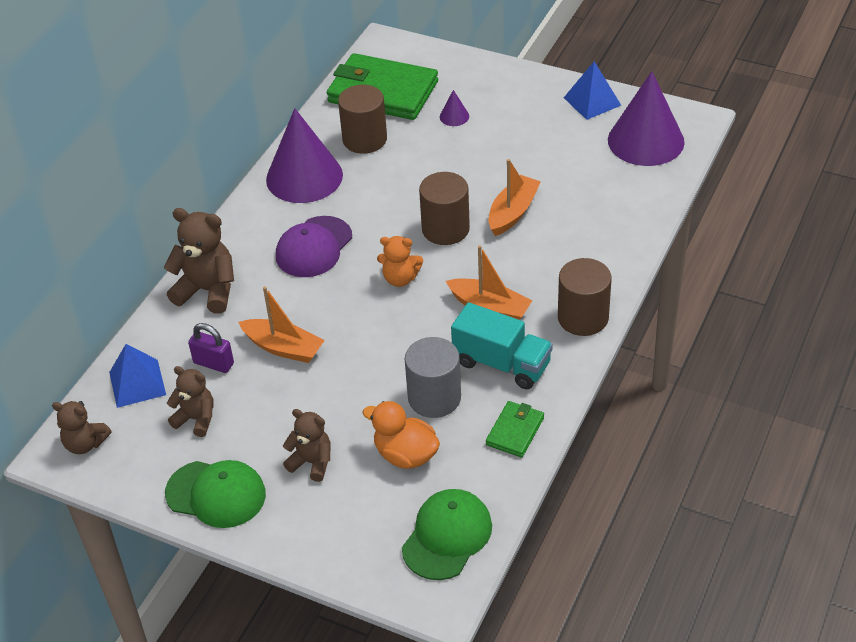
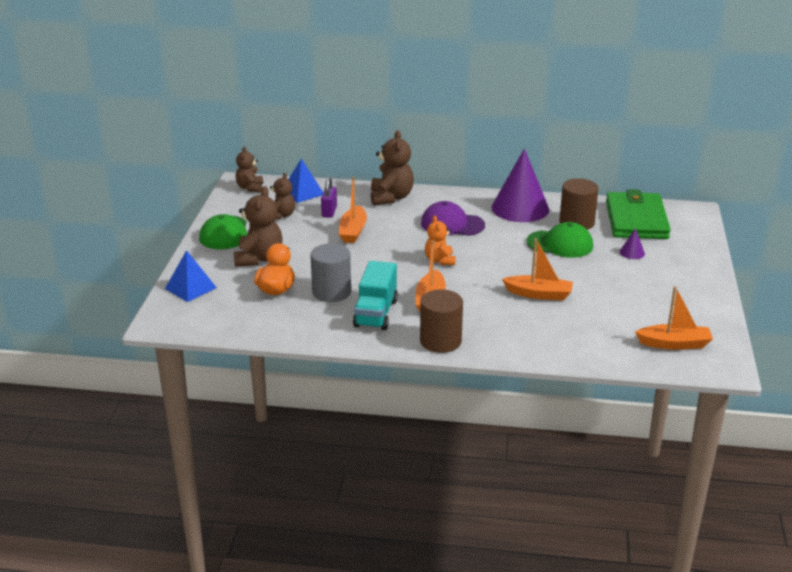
camera: 70 degrees right, 15 degrees down
(312, 462) = (259, 258): brown teddy bear -> brown teddy bear, size x1.59
(445, 229) = (502, 269): brown cylinder -> none
(447, 536) = (211, 316): green cap -> green cap (560, 244)
(515, 431) = (312, 328): green wallet -> none
(592, 101) = (704, 311): blue pyramid -> blue pyramid (190, 288)
(646, 141) = (674, 344): purple cone -> orange boat

